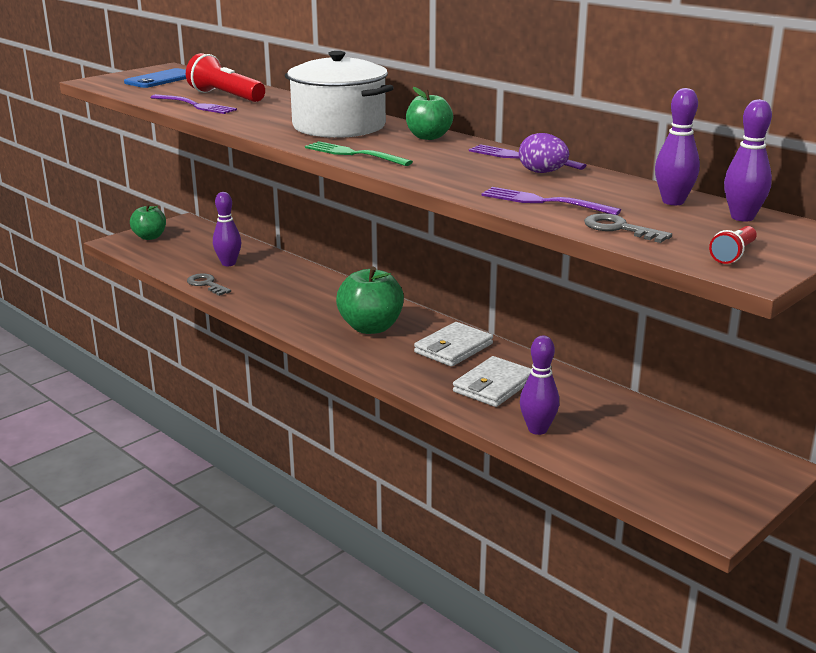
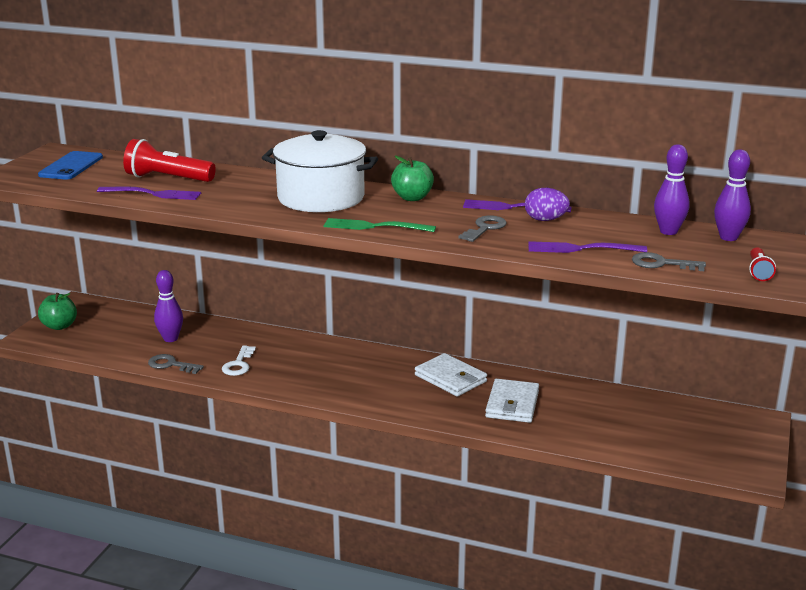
camera: 25 degrees left, 0 degrees up
(265, 295) = (239, 364): none -> white key
(371, 327) = (364, 375): green apple -> none
(453, 348) = (450, 378): white wallet -> white wallet turned 60 degrees counterclockwise
(464, 170) = (485, 228): none -> grey key
(537, 429) = (577, 433): purple bowling pin -> none

